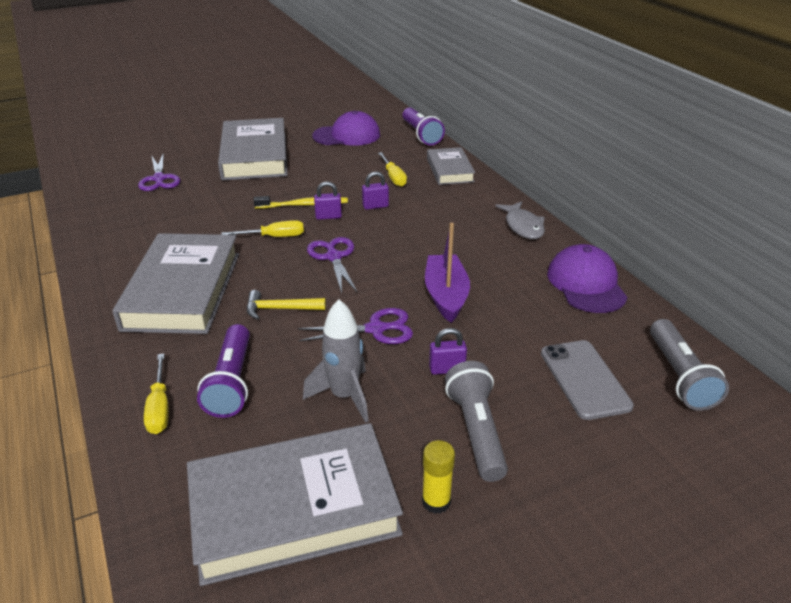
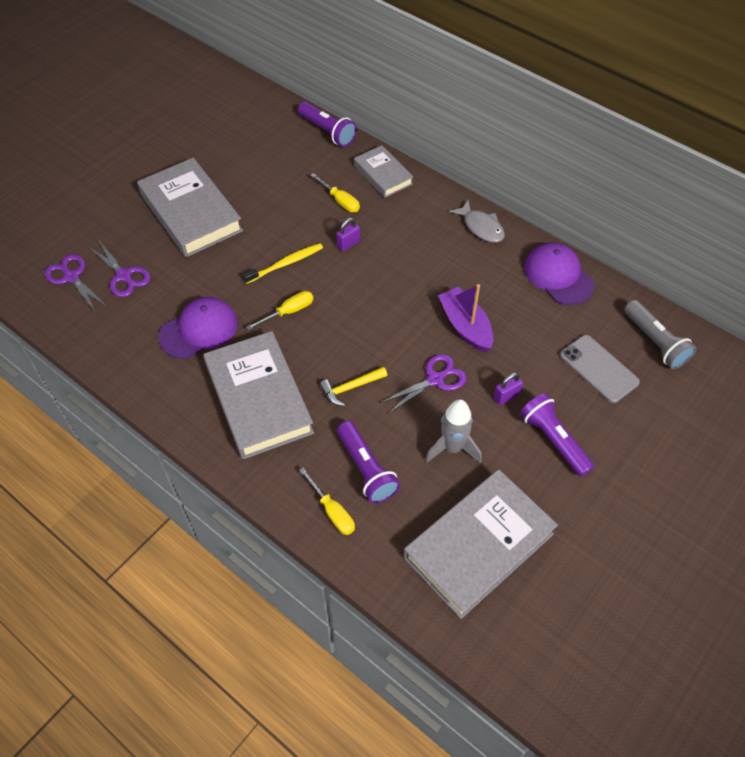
camera: 25 degrees left, 20 degrees up
(328, 217) = (317, 271): purple padlock -> none
(334, 257) = (354, 317): purple scissors -> purple scissors (72, 277)
(347, 135) = (258, 154): purple cap -> purple cap (199, 330)
(436, 501) = (559, 502): yellow glue stick -> none
(476, 431) = (554, 440): grey flashlight -> purple flashlight

